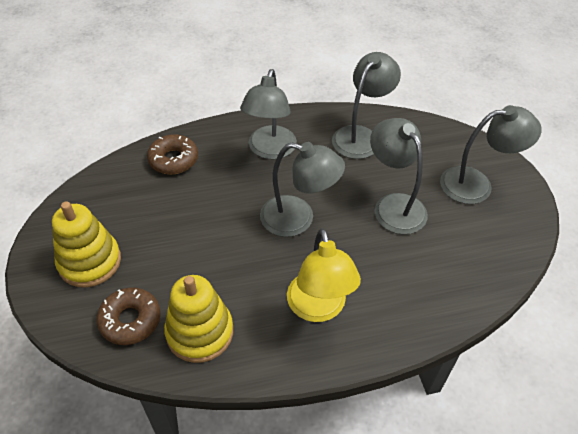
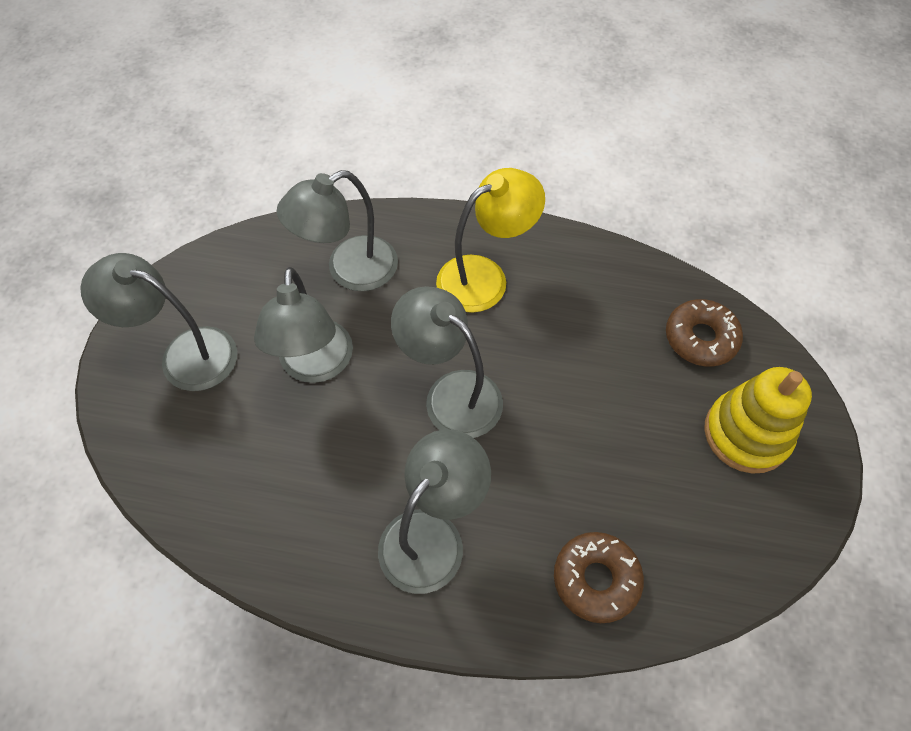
camera: 155 degrees left, 10 degrees up
(200, 332) = (624, 298): yellow stacking toy -> none
(318, 308) = (485, 277): yellow lamp -> yellow lamp turned 45 degrees clockwise
(361, 136) = (273, 506): grey lamp -> grey lamp (349, 270)

